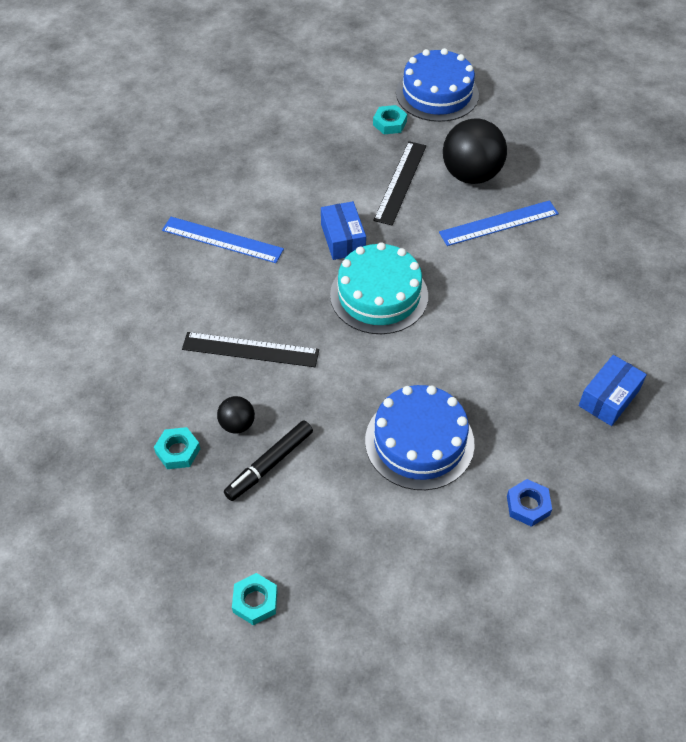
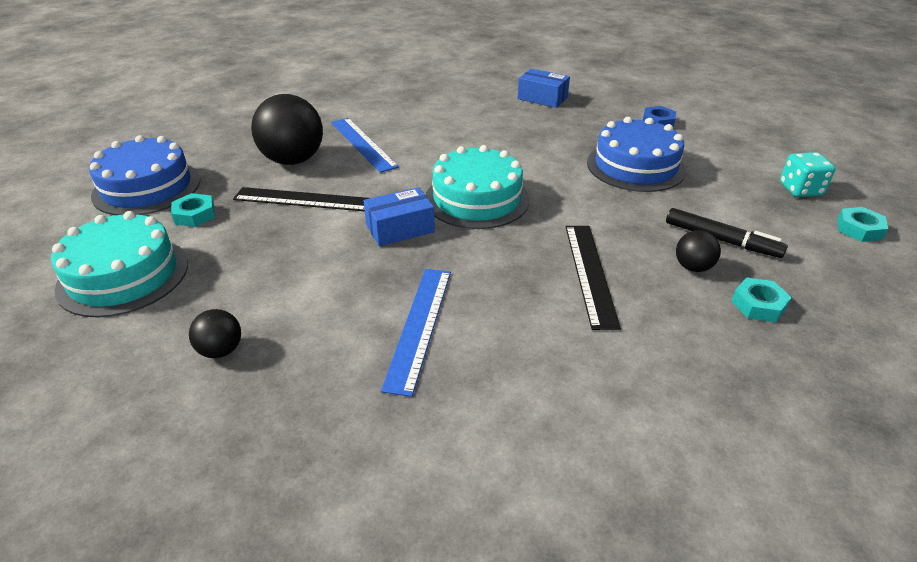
camera: 100 degrees left, 15 degrees down
(231, 148) = (221, 350): none -> black ball
(320, 98) = (123, 275): none -> turquoise cake
(341, 587) = (800, 189): none -> turquoise dice

